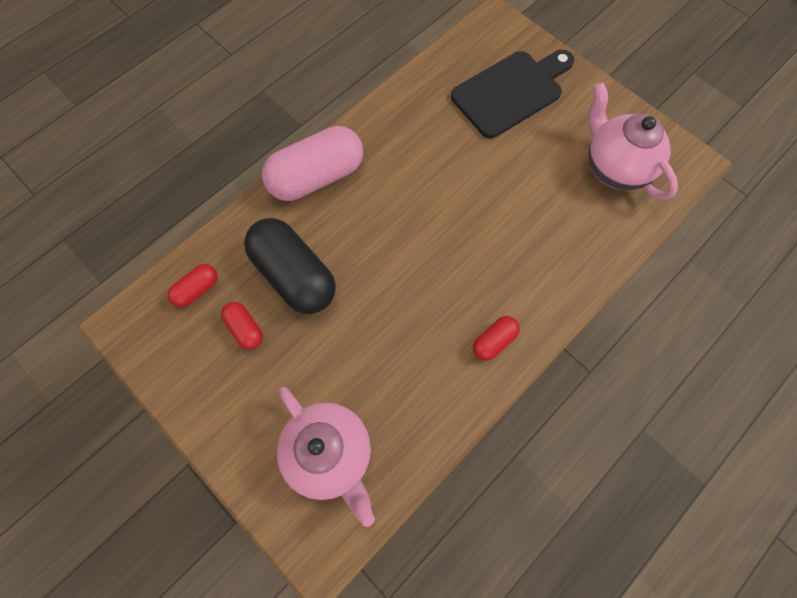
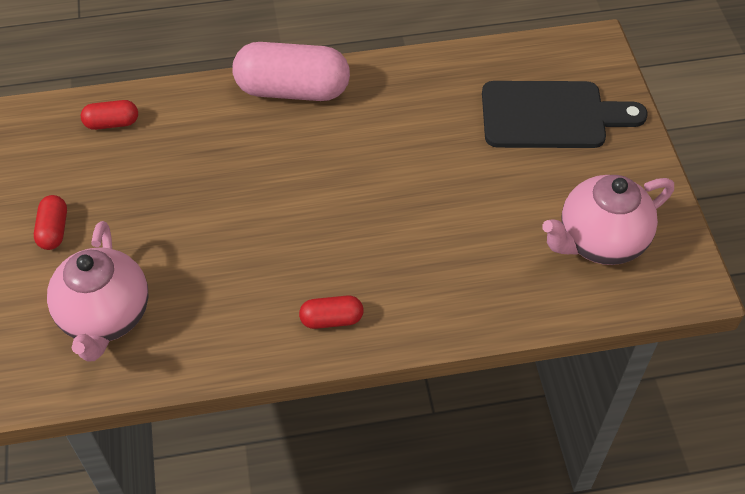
camera: 35 degrees right, 15 degrees down
(245, 329) = (123, 176): red capsule -> red capsule (54, 230)
(294, 275) = (201, 159): black capsule -> none
(614, 167) = (599, 241): pink teapot -> pink teapot turned 120 degrees counterclockwise

